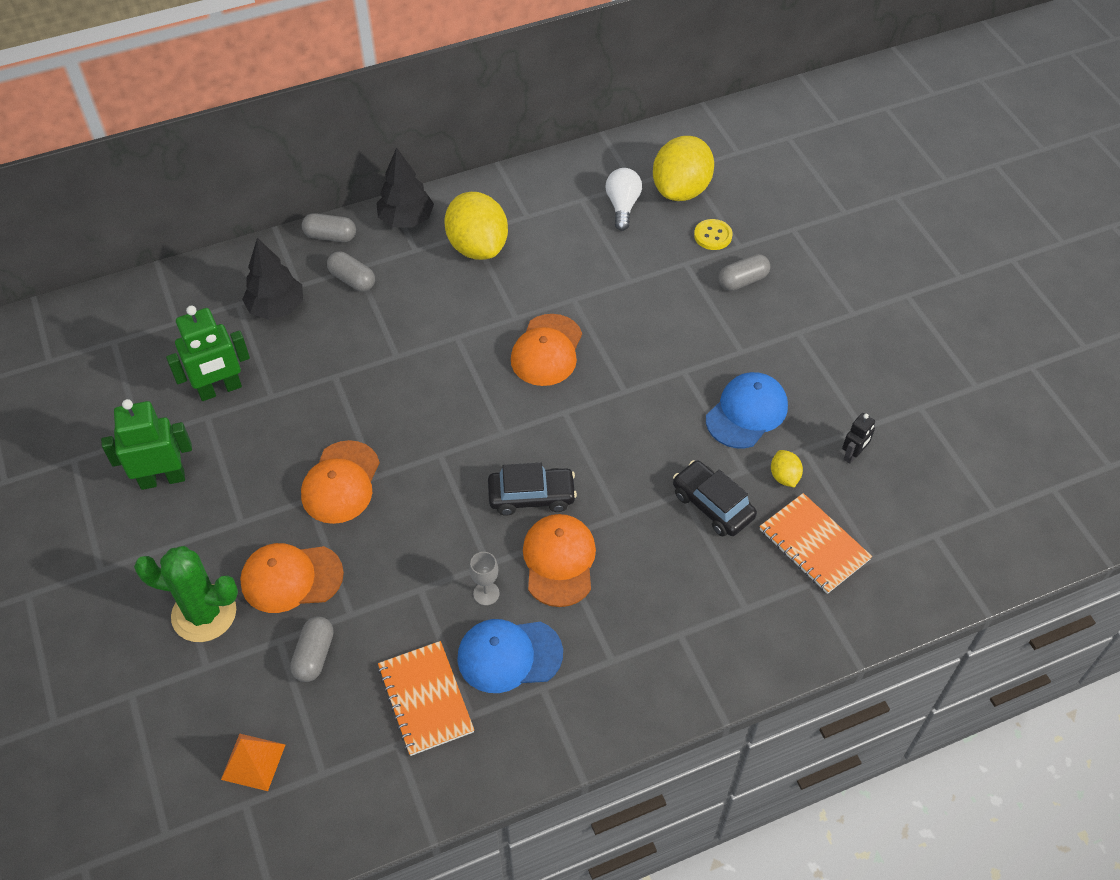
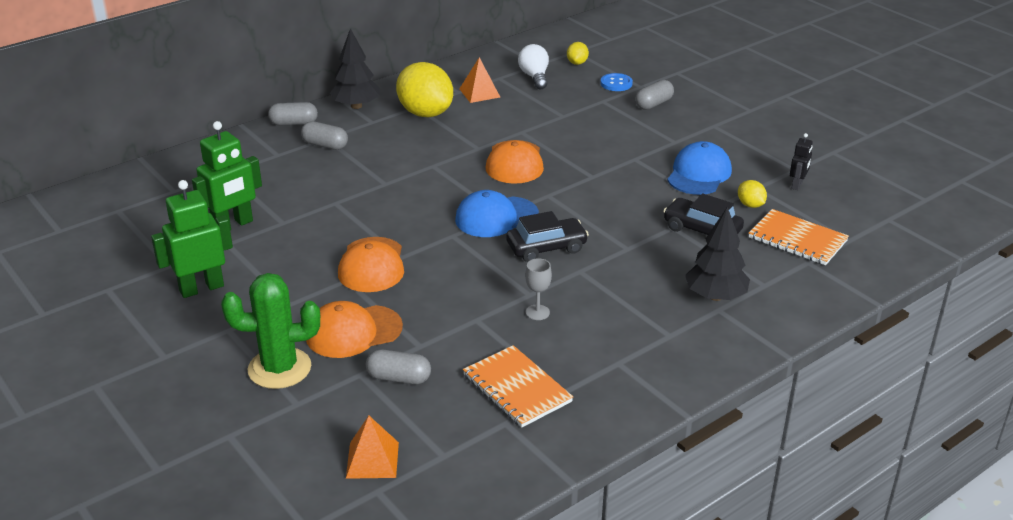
camera: 15 degrees left, 20 degrees down
(276, 308) = (264, 170): black tree -> black tree (715, 296)
(314, 655) = (399, 378): grey capsule -> grey capsule turned 75 degrees counterclockwise
(509, 655) = (578, 347): blue cap -> blue cap (496, 217)
(550, 222) = (479, 93): none -> orange pyramid
(559, 561) = (591, 282): orange cap -> none
(681, 190) = (577, 63): yellow lemon -> yellow lemon, size x0.44
(713, 236) = (616, 83): yellow button -> blue button

